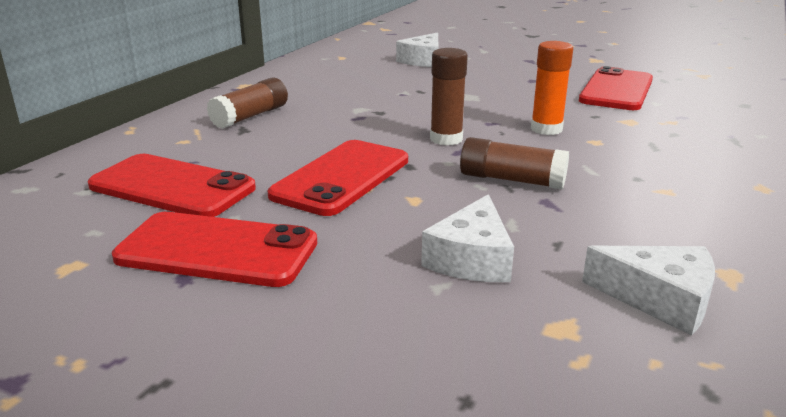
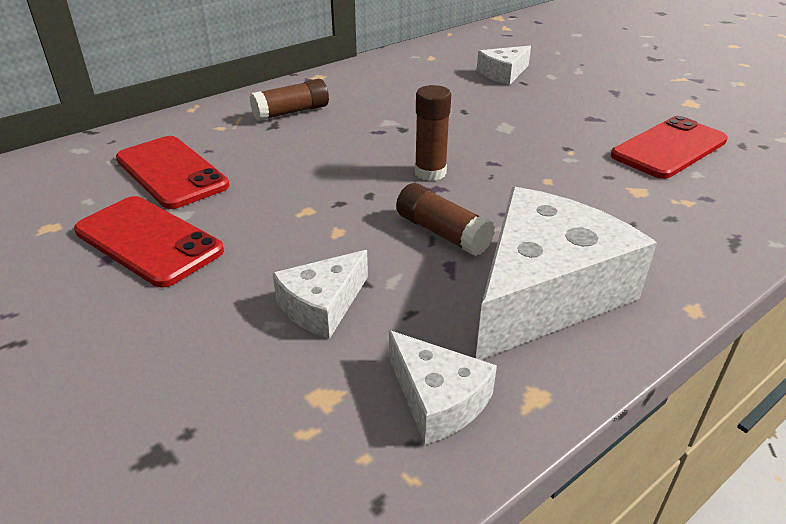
camera: 25 degrees right, 10 degrees up
(342, 178) = (301, 194): red phone -> none
(546, 129) = (538, 182): orange glue stick -> none
(645, 202) = (544, 292): none -> white cheese

